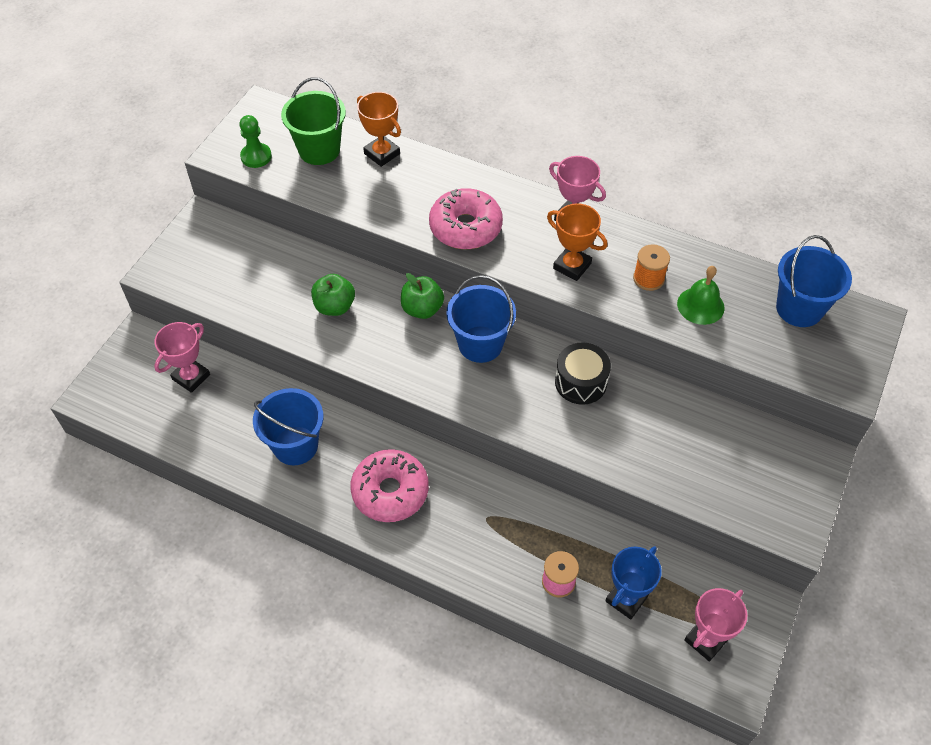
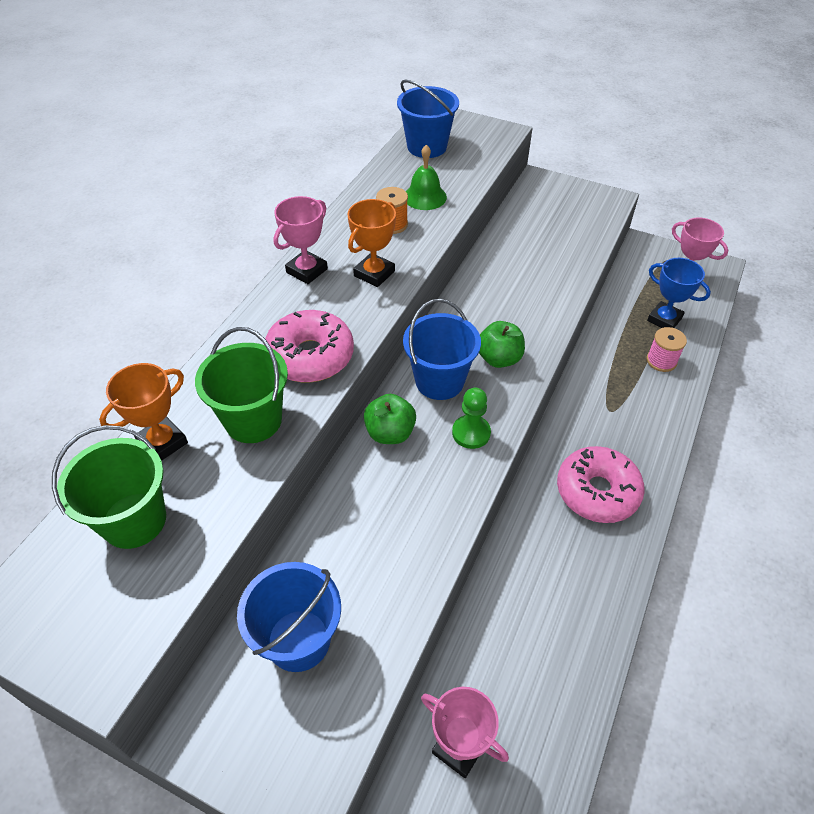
camera: 90 degrees left, 5 degrees down
(256, 156) = (124, 611): green pawn -> green pawn (471, 433)
(295, 445) = (554, 593): blue bucket -> blue bucket (298, 640)
(335, 306) = (384, 525): green apple -> green apple (499, 358)
(400, 199) = (253, 420): none -> green bucket
(580, 382) = (482, 307): black drum -> none

